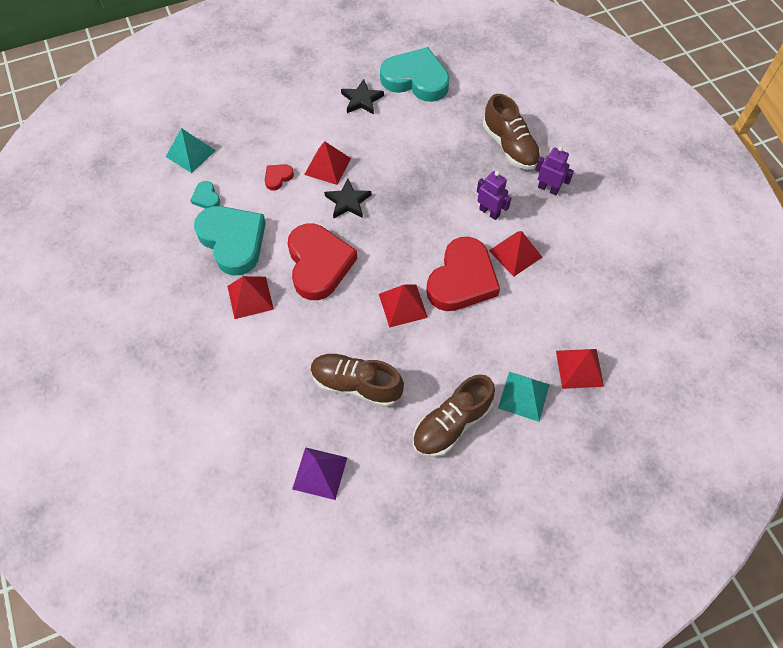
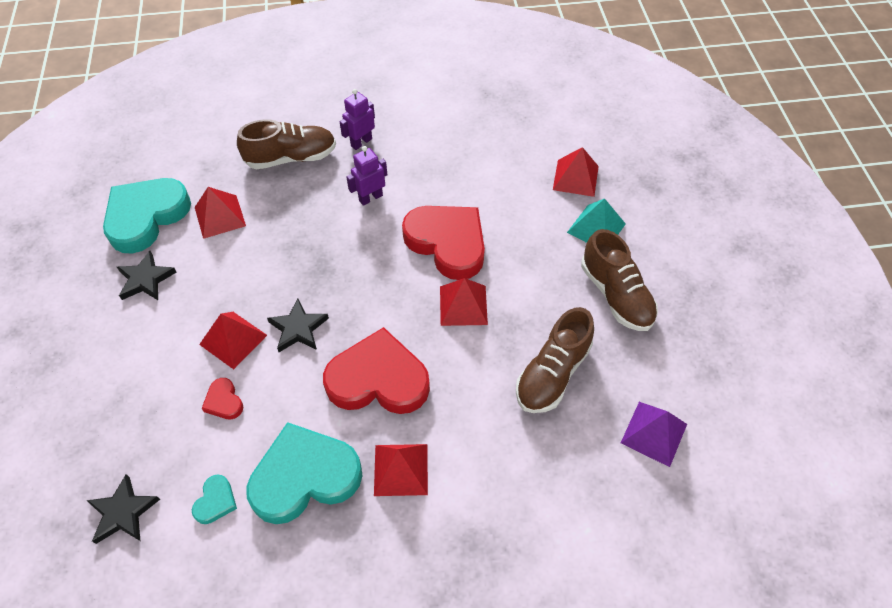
camera: 75 degrees left, 5 degrees down
(190, 153) = (123, 512): turquoise pyramid -> black star
(206, 198) = (215, 501): turquoise heart -> turquoise heart turned 60 degrees counterclockwise
(515, 253) = (431, 190): red pyramid -> red pyramid (220, 216)

